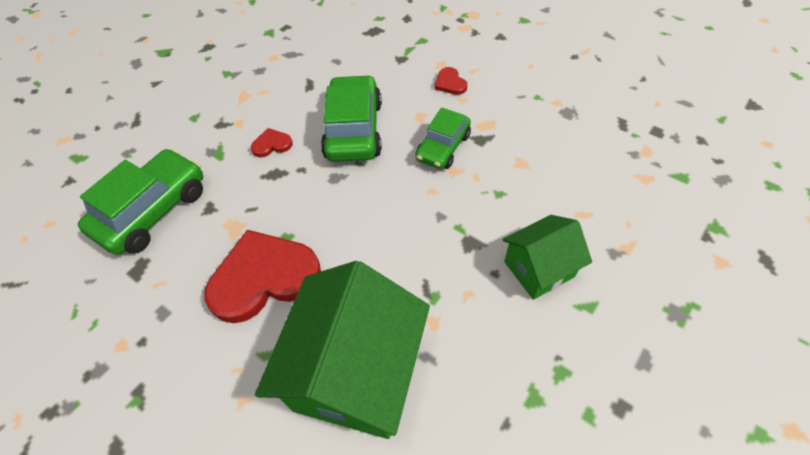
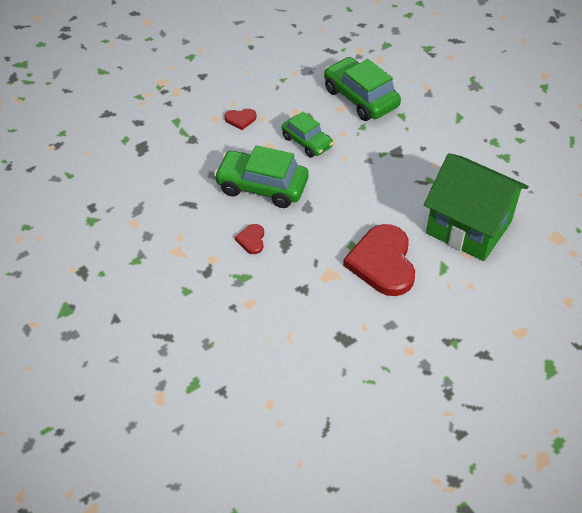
camera: 75 degrees left, 5 degrees down
(153, 210) = (289, 326): green car -> green car (360, 98)
(538, 269) = (427, 128): green house -> none

